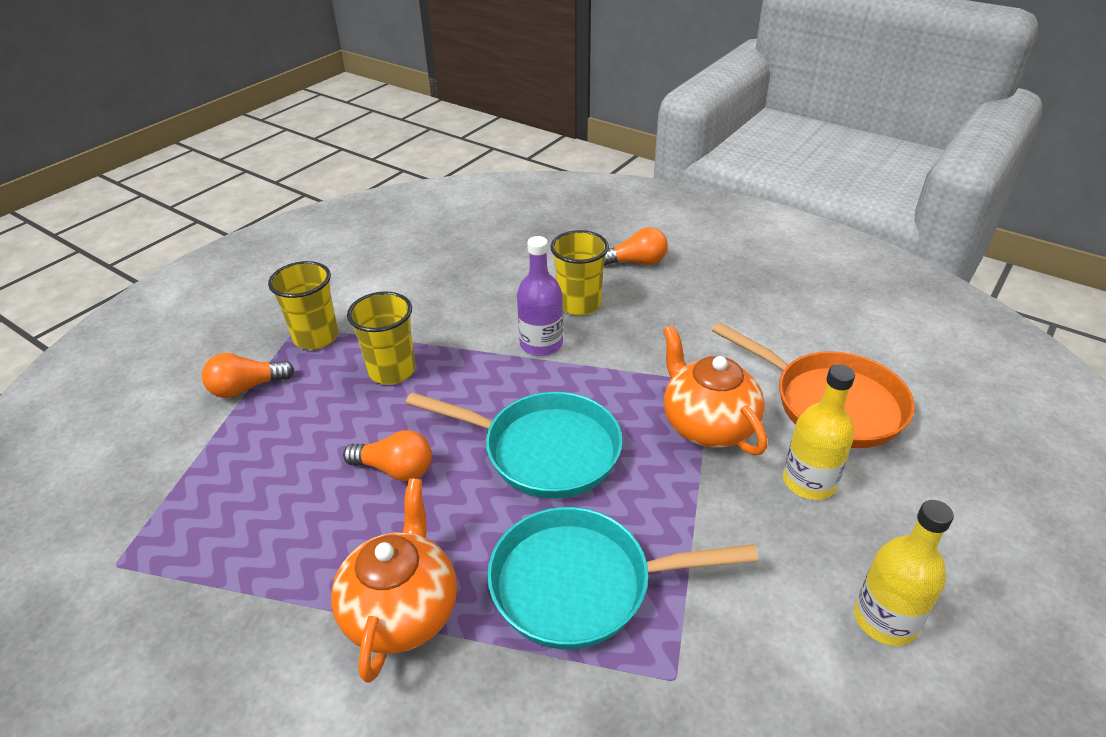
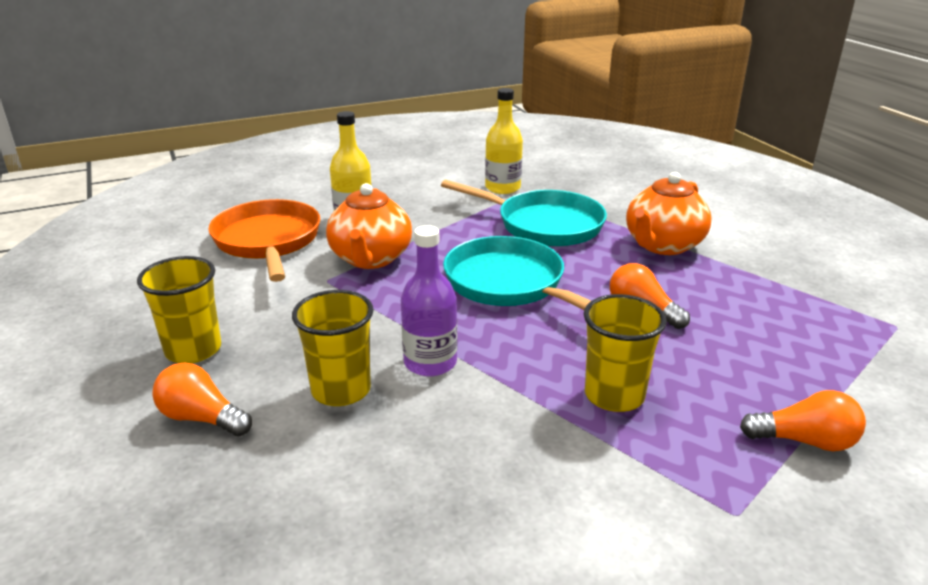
camera: 150 degrees left, 10 degrees down
(316, 337) = (706, 481): yellow cup -> yellow cup (193, 350)
(885, 619) = (402, 177): yellow bottle -> yellow bottle (502, 188)

